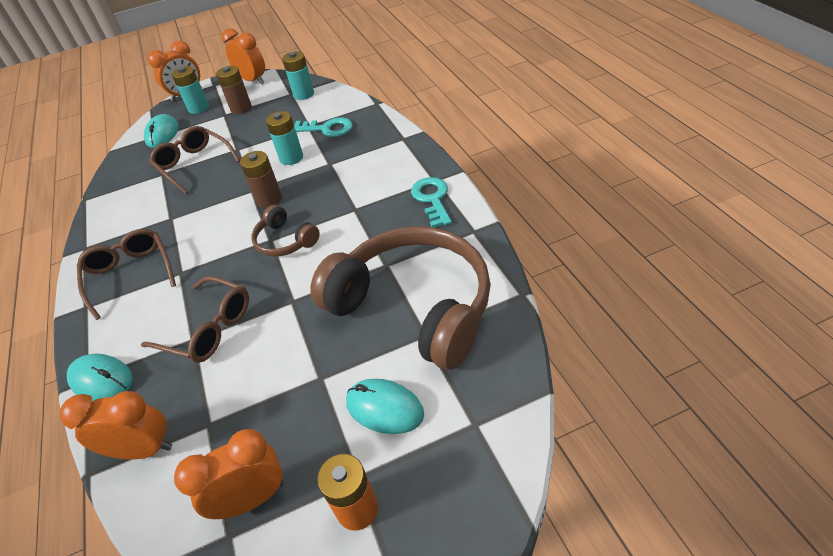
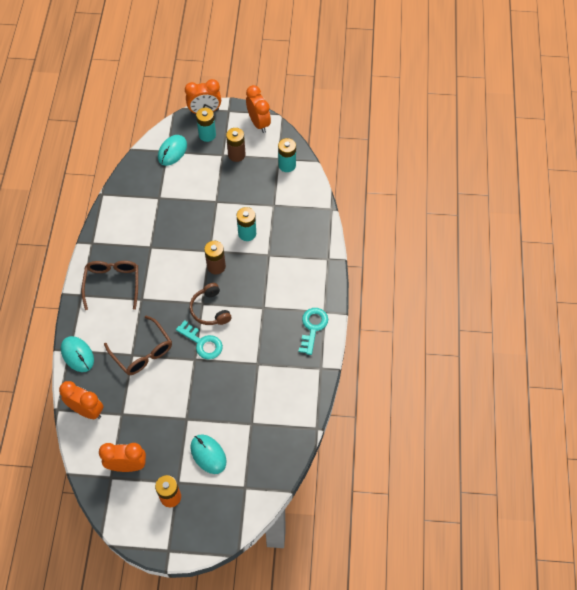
camera: 20 degrees right, 15 degrees up
(194, 164) = (182, 201): brown glasses -> none
(327, 129) = (284, 217): turquoise key -> turquoise key (202, 343)
(414, 306) = (256, 402): brown headphones -> none

